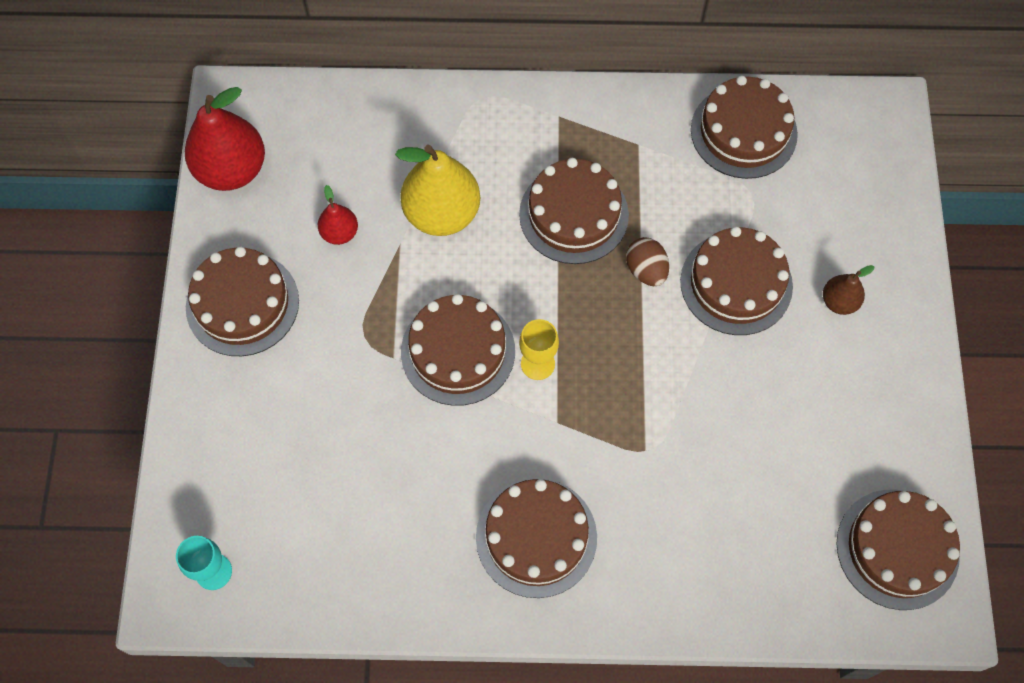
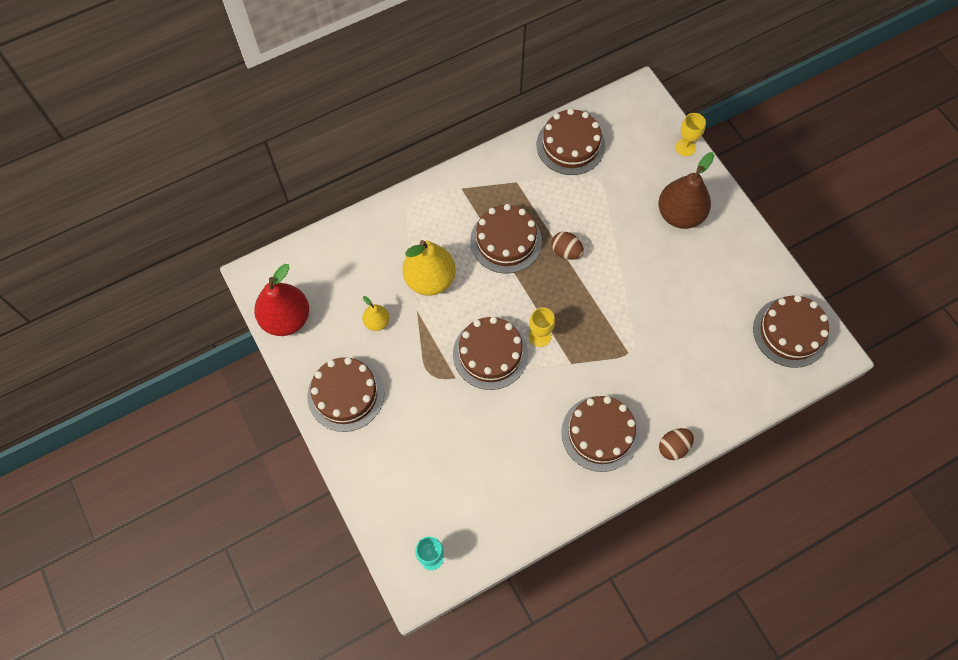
camera: 30 degrees left, 0 degrees up
(340, 233) = (377, 322): red pear -> yellow pear
(625, 613) = (673, 447): none -> brown egg
(736, 283) = (619, 233): brown cake -> none
(839, 302) = (680, 215): brown pear -> brown pear, size x1.98
(906, 213) = (685, 147): none -> yellow goblet

